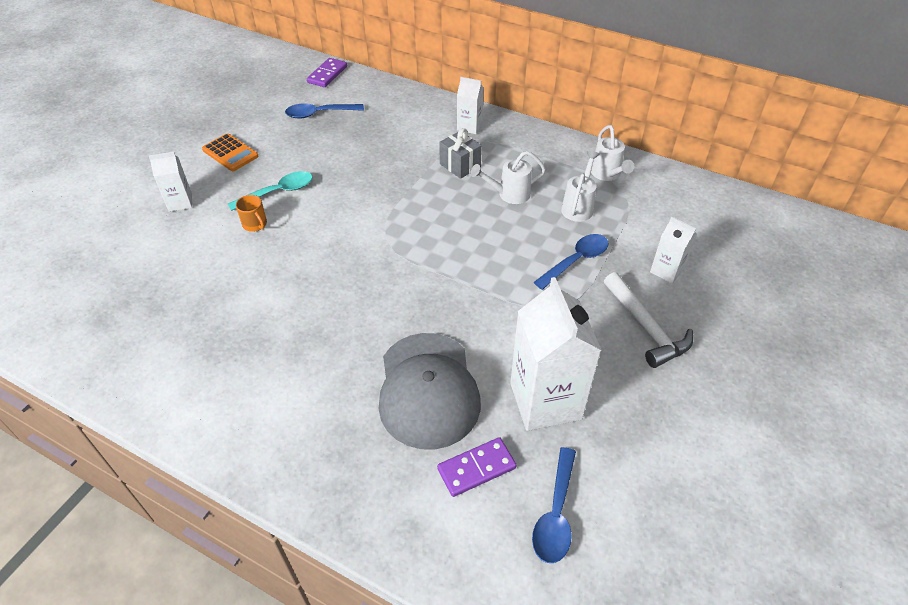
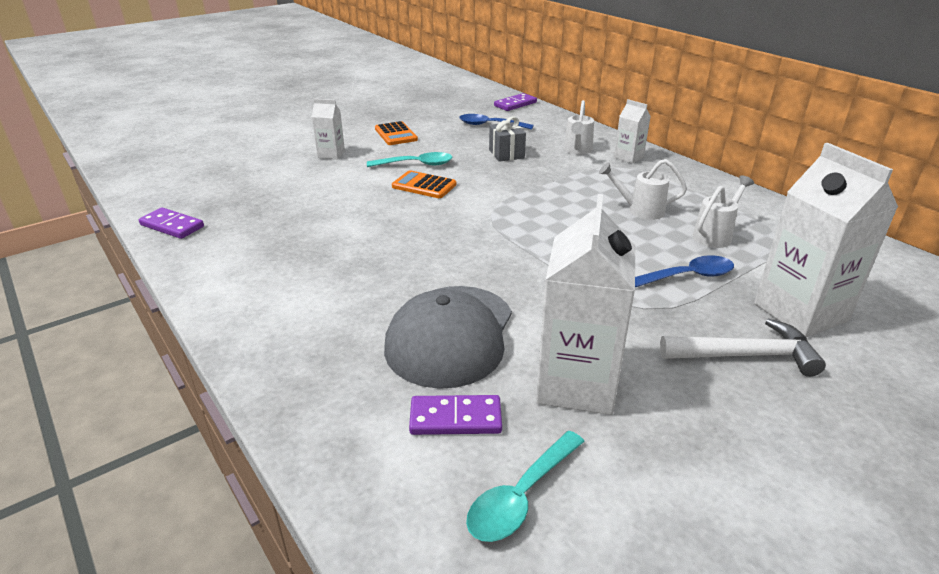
camera: 25 degrees right, 15 degrees down
(79, 356) = (172, 226): none -> purple domino
(255, 224) = (380, 180): orange mug -> none
(303, 220) = (424, 186): none -> orange calculator
(460, 165) = (601, 181): grey gift -> grey gift (506, 154)
(555, 514) = (521, 496): blue spoon -> turquoise spoon
(607, 174) = (765, 219): white watering can -> white watering can (577, 150)
(646, 327) = (745, 355): white hammer -> white hammer turned 90 degrees counterclockwise
(666, 271) = (800, 312): white carton -> white carton, size x1.98

